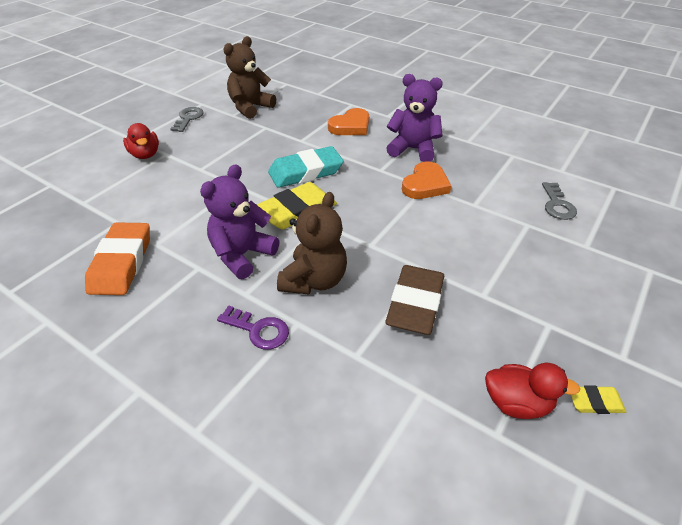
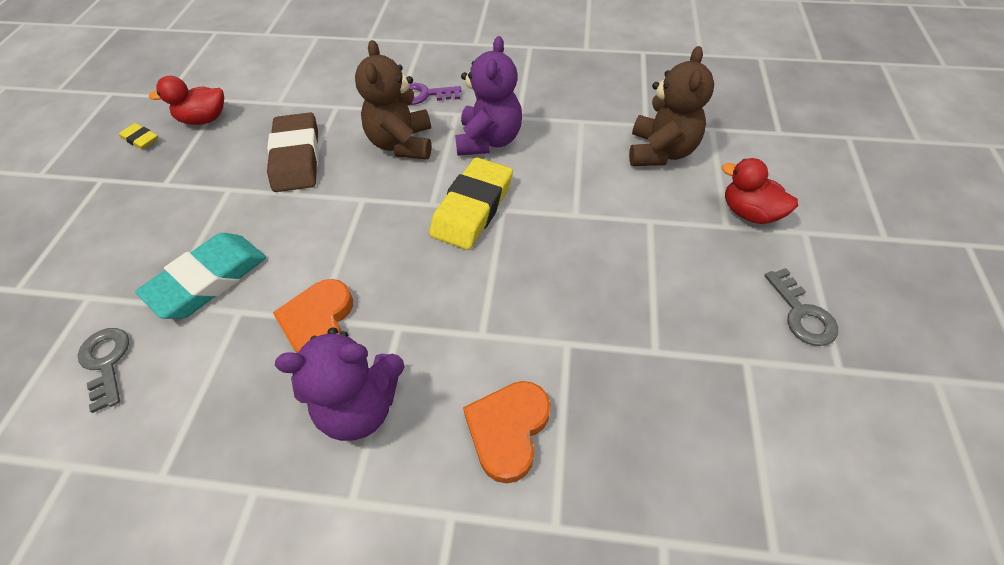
camera: 155 degrees right, 10 degrees up
(121, 263) = (589, 96): orange eraser -> none
(250, 107) = (742, 401): brown teddy bear -> brown teddy bear (660, 152)
(305, 172) = (507, 274): turquoise eraser -> turquoise eraser (208, 280)
(595, 402) = (140, 139): yellow eraser -> yellow eraser turned 60 degrees clockwise

